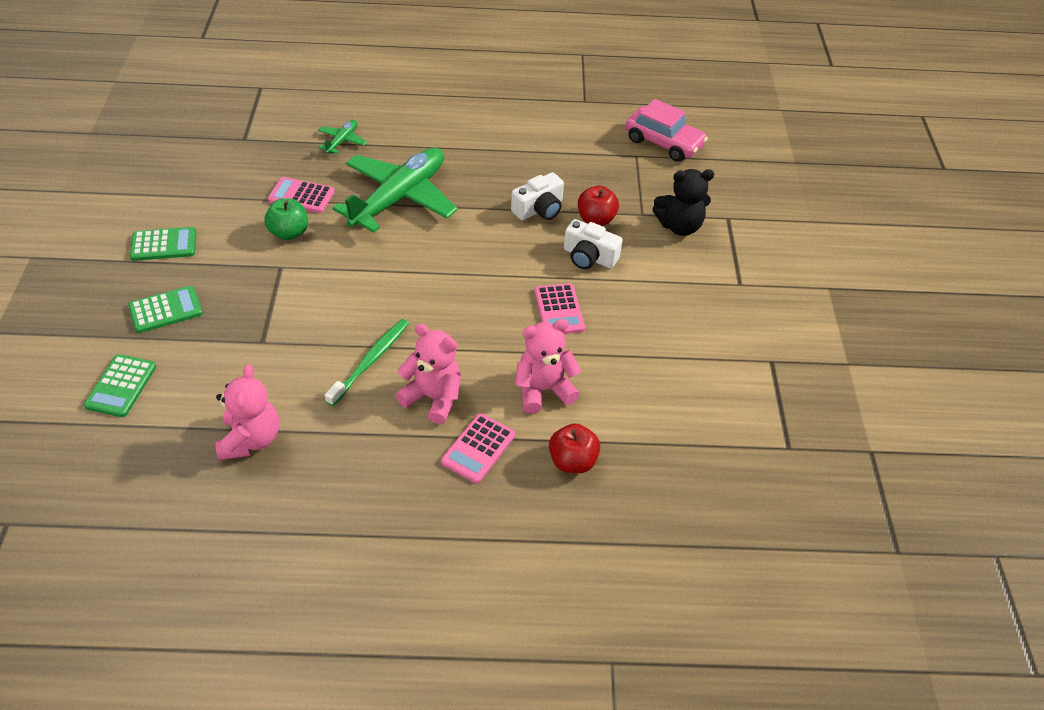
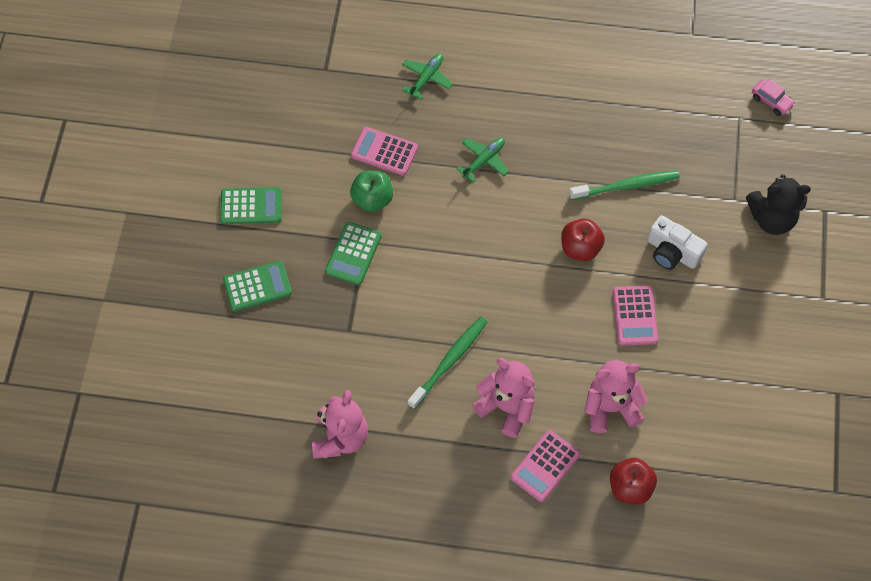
camera: 10 degrees right, 15 degrees up
(121, 386) = (222, 370): green calculator -> green calculator (353, 254)
(399, 197) = (484, 160): green plane -> green plane, size x0.42
(539, 209) = (627, 186): white camera -> green toothbrush
(596, 219) = (685, 203): red apple -> red apple (580, 248)
(663, 143) = (771, 101): pink car -> pink car, size x0.50

